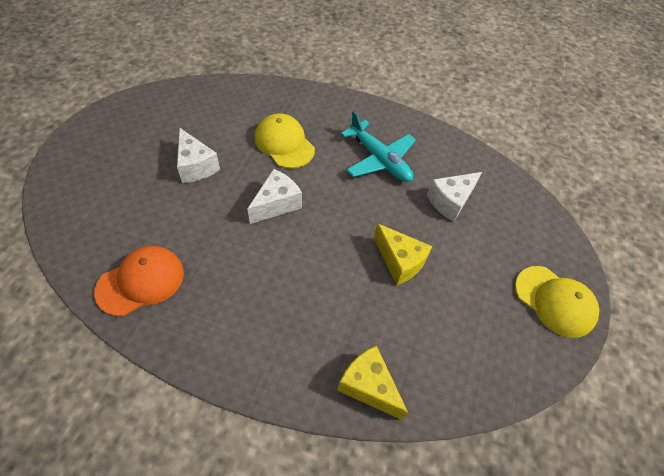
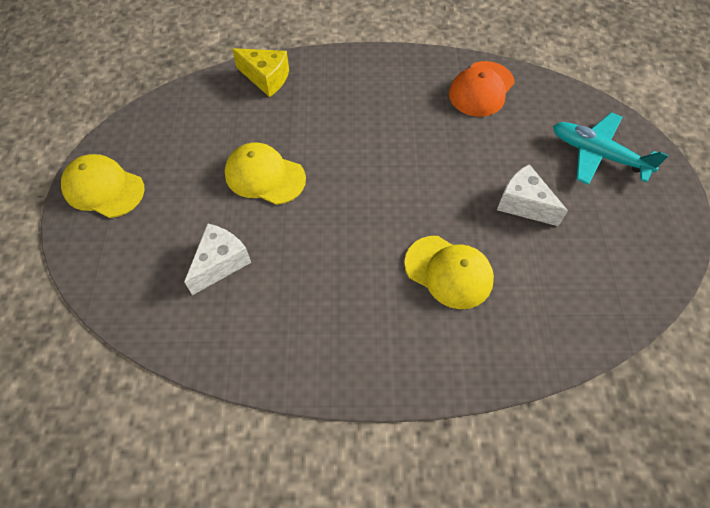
camera: 165 degrees right, 5 degrees up
(276, 204) = (412, 192): white cheese -> none
(379, 159) = (322, 293): turquoise plane -> turquoise plane (598, 154)
(399, 262) = (264, 176): yellow cheese -> yellow cap

